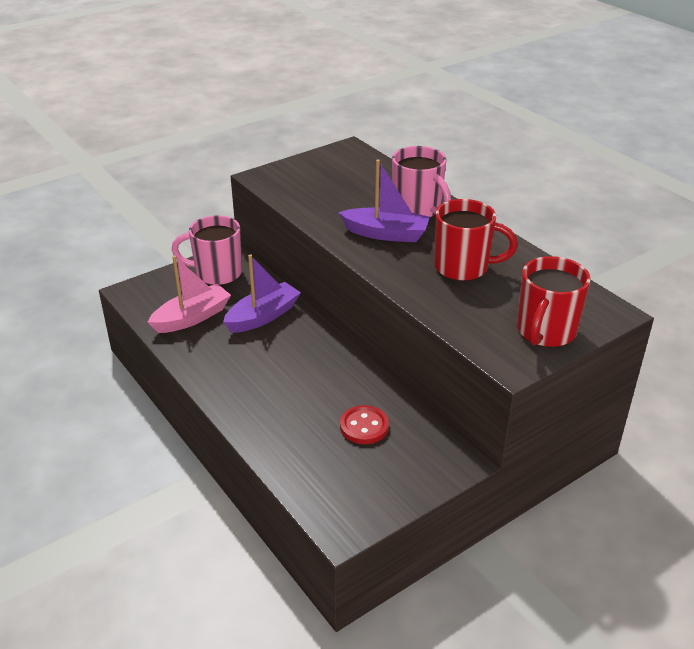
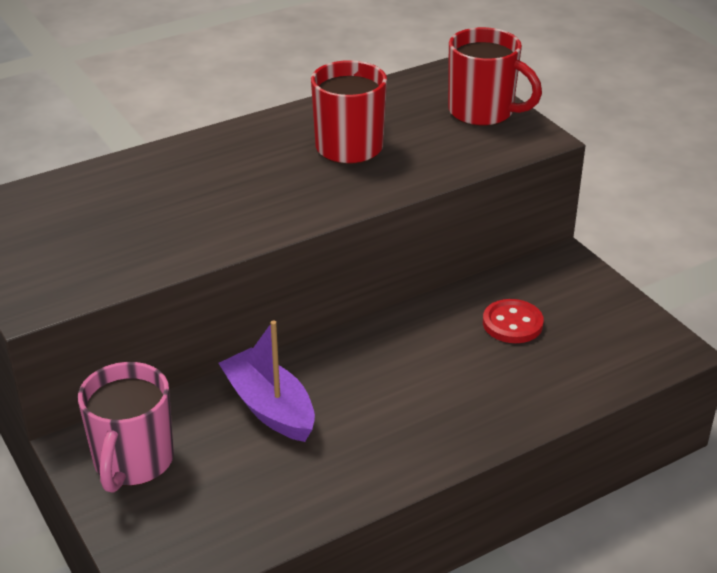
camera: 85 degrees left, 0 degrees up
(192, 318) = (256, 489): pink boat -> none
(386, 234) = (256, 194): purple boat -> none
(417, 209) = (198, 165): pink mug -> none

